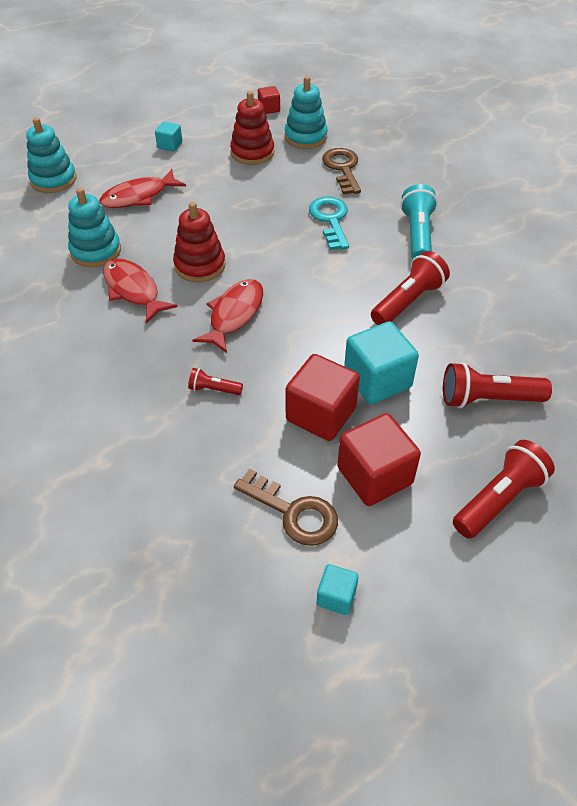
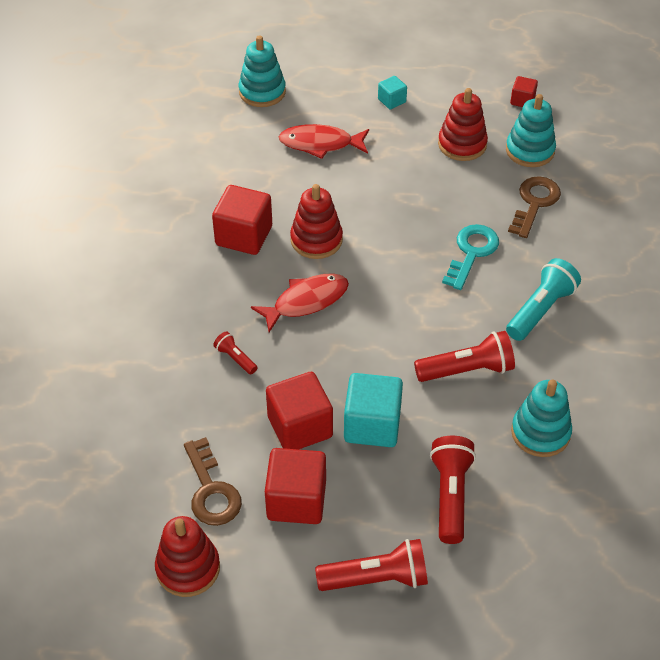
camera: 35 degrees right, 0 degrees up
(96, 251) = (243, 182): turquoise stacking toy -> turquoise stacking toy (540, 432)
(133, 290) = (244, 236): red fish -> red cube
(336, 596) = (188, 568): turquoise cube -> red stacking toy
(488, 399) = (450, 495): red flashlight -> red flashlight turned 60 degrees clockwise

